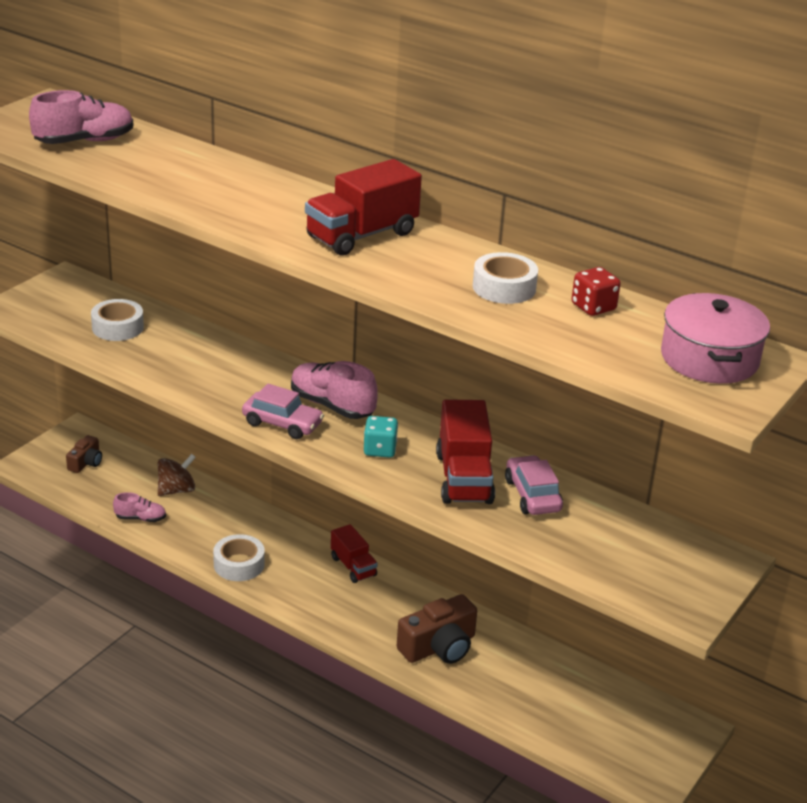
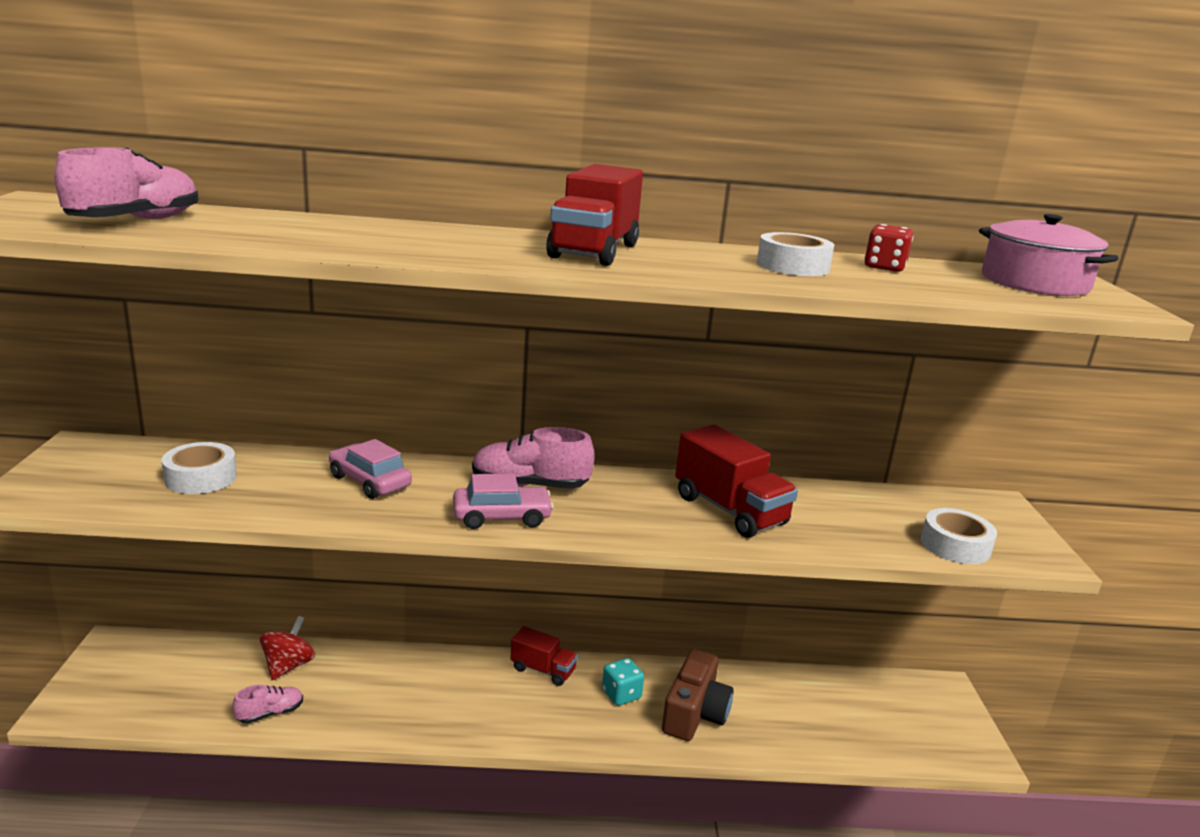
camera: 35 degrees left, 10 degrees down
(86, 463) = (149, 676): brown camera -> none
(176, 490) = (288, 666): brown spinning top -> red spinning top
(239, 564) = (427, 717): white tape -> white tape (955, 545)
(380, 449) = (625, 510): turquoise dice -> turquoise dice (621, 694)
(532, 495) = (801, 505): pink car -> pink car (369, 481)

